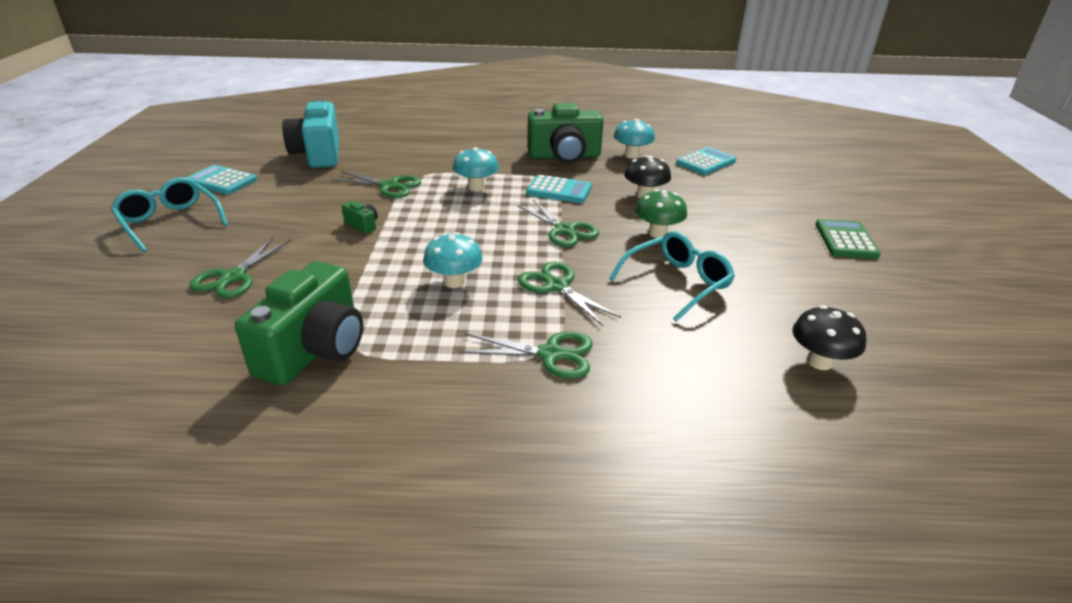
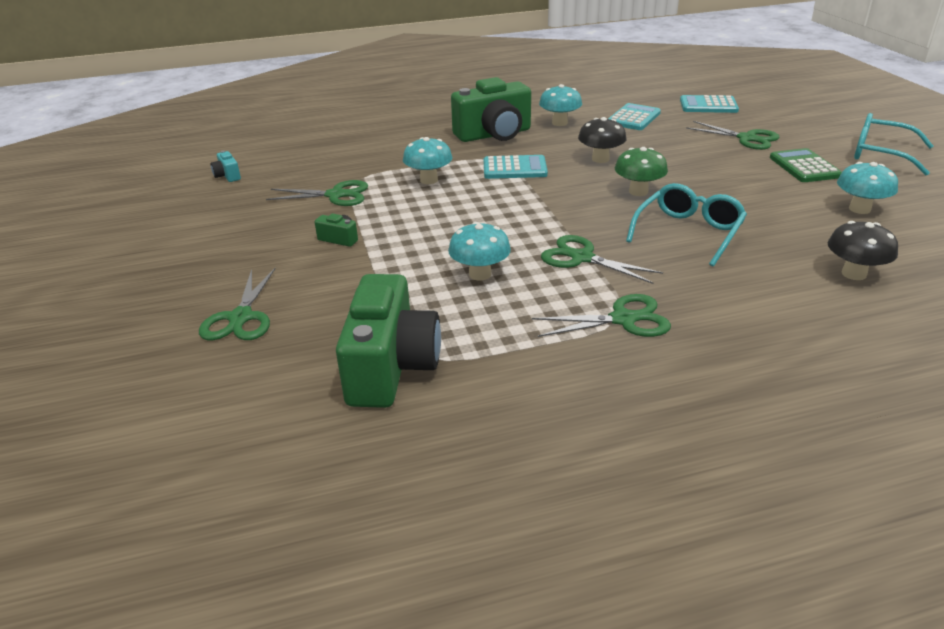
camera: 15 degrees left, 0 degrees up
(170, 222) = (114, 277): turquoise glasses -> turquoise glasses (880, 154)
(221, 181) = (137, 223): turquoise calculator -> turquoise calculator (708, 105)
(318, 154) = (227, 176): turquoise camera -> turquoise camera, size x0.41
(564, 230) = (549, 205): green scissors -> green scissors (746, 138)
(875, 295) = (859, 209): none -> turquoise mushroom

